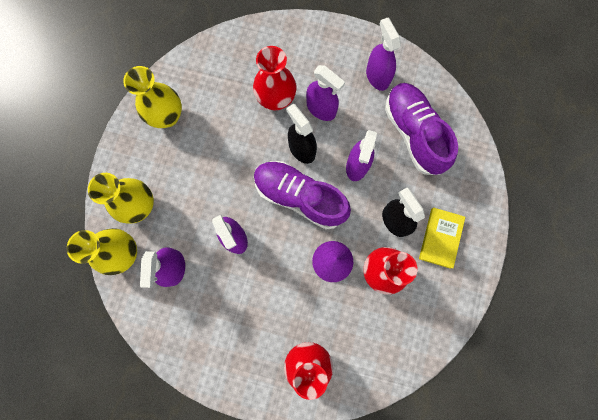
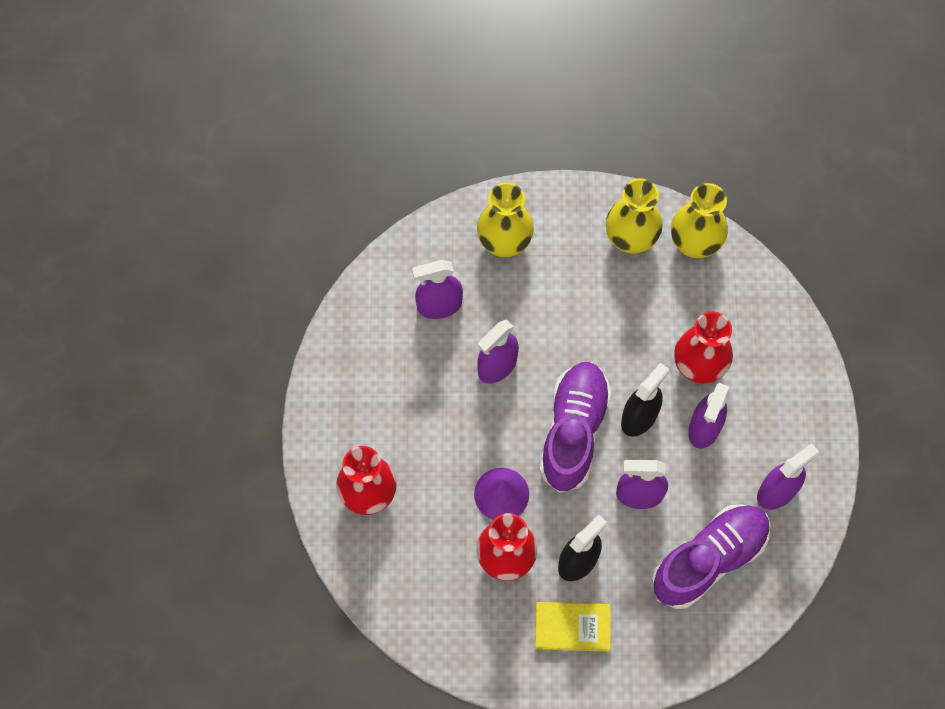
camera: 75 degrees right, 10 degrees down
(124, 253) = (440, 243): yellow vase -> yellow vase (694, 243)

